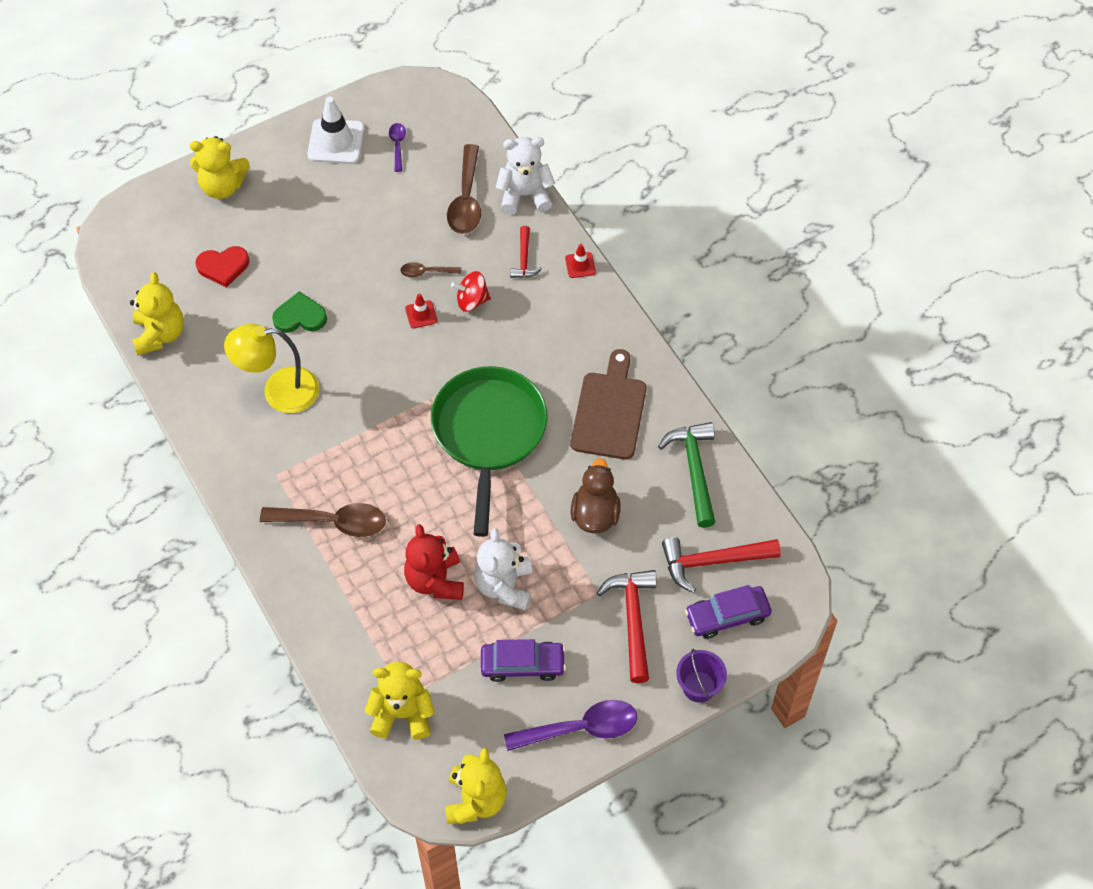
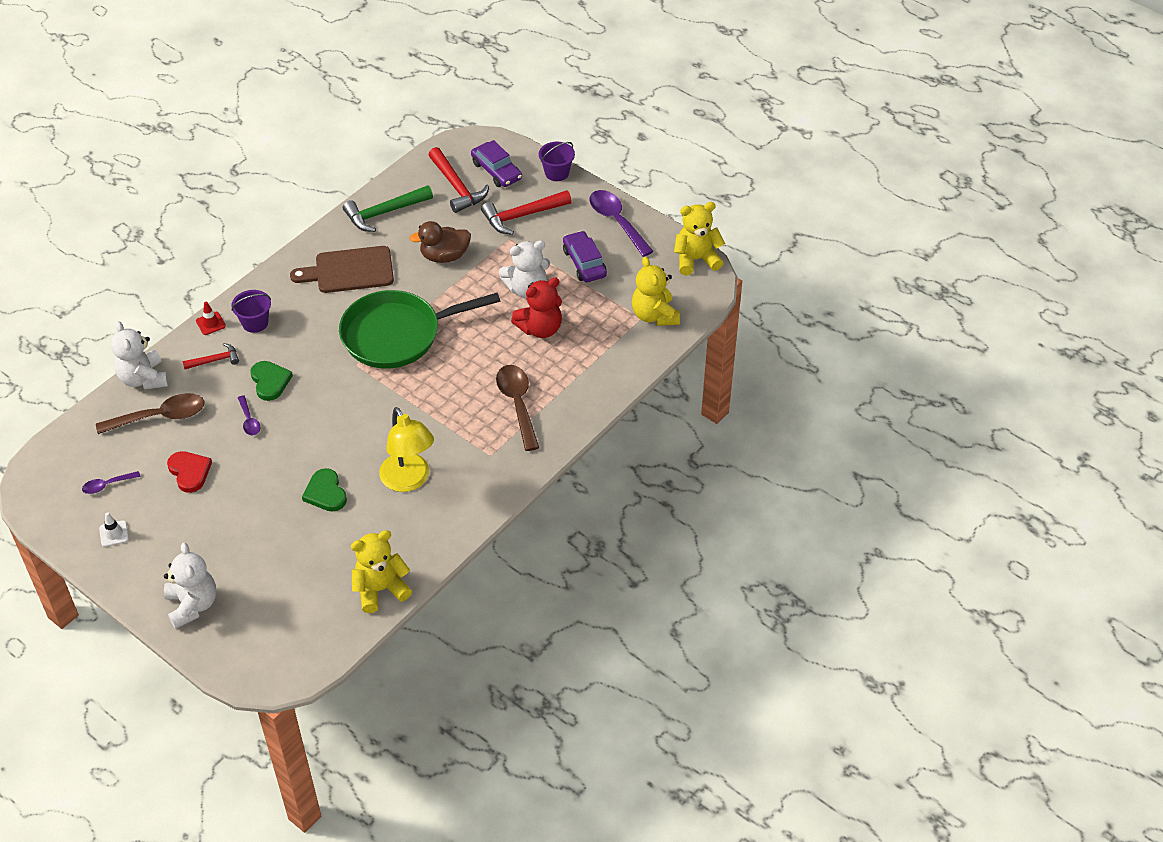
camera: 110 degrees left, 10 degrees down
(222, 186) = (192, 605): yellow teddy bear -> white teddy bear
(223, 267) = (289, 569): red heart -> red heart (189, 472)
(336, 142) = (114, 533): white traffic cone -> white traffic cone, size x0.51
(421, 314) = (295, 410): red traffic cone -> none
(426, 272) = (249, 420): brown spoon -> purple spoon
(472, 301) = (270, 381): red spinning top -> green heart
(564, 305) = (255, 323): none -> purple bucket

